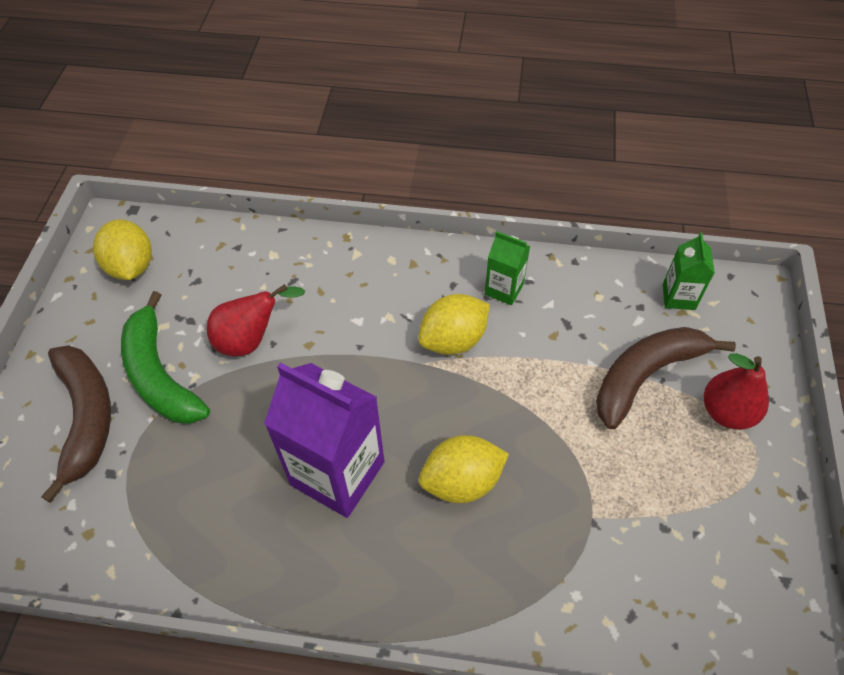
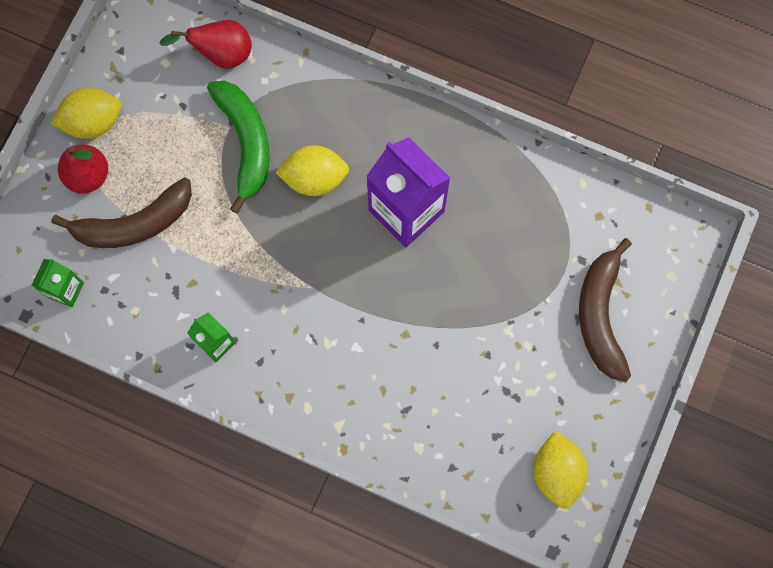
camera: 165 degrees left, 20 degrees up
(160, 375) = (537, 340): green banana -> green banana (245, 142)
(251, 340) = (454, 353): red pear -> red pear (221, 54)
(453, 340) = (279, 303): yellow lemon -> yellow lemon (93, 122)

